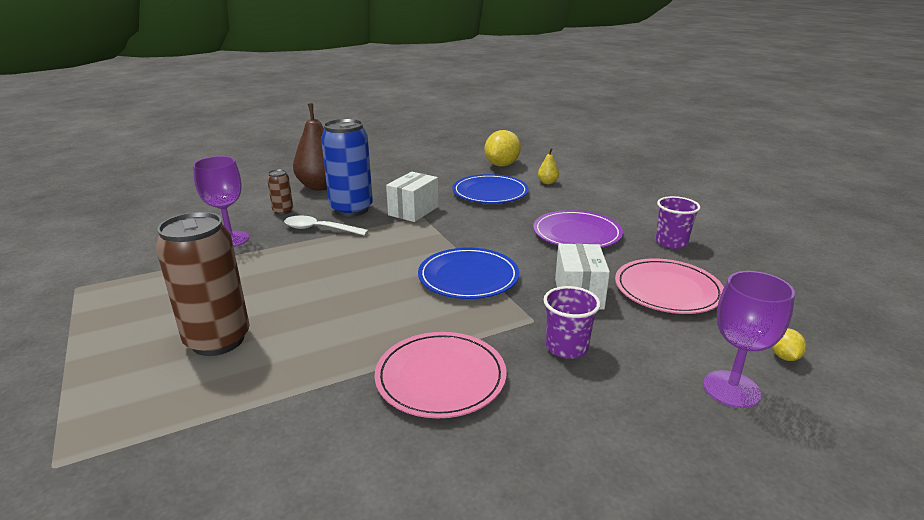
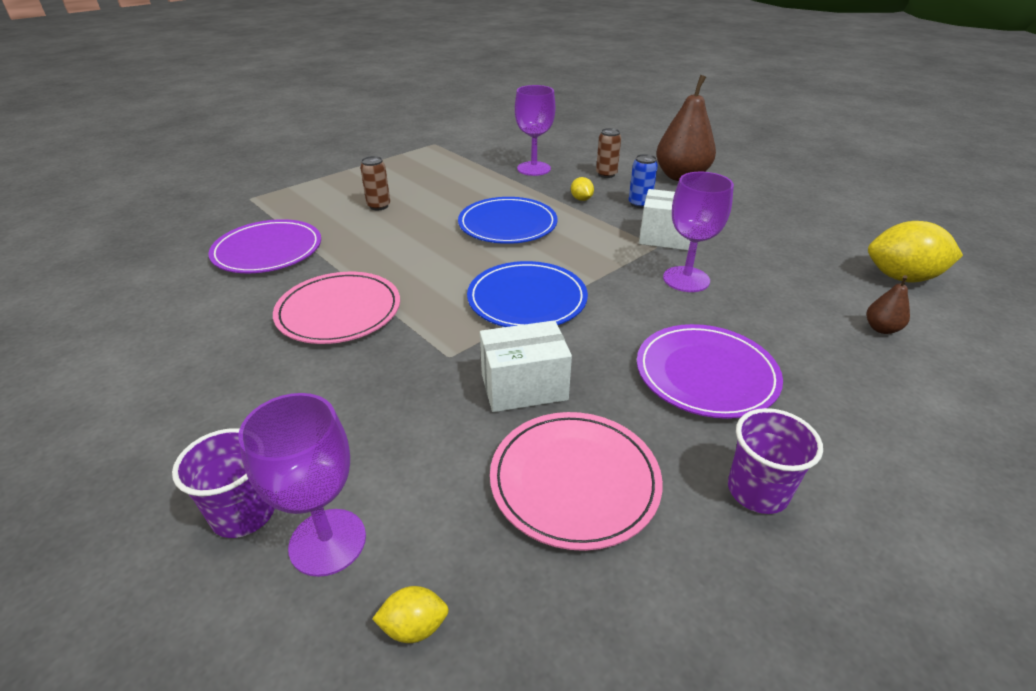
camera: 75 degrees right, 10 degrees up
(218, 340) = (379, 206): brown can -> brown can, size x0.47
(261, 437) = (268, 250): none -> purple plate
(320, 229) = (581, 199): white spoon -> yellow lemon
(351, 209) = (639, 204): blue can -> blue can, size x0.47
(472, 217) = (686, 279): none -> purple goblet
(490, 192) = (780, 281): blue plate -> blue plate (507, 224)
(547, 182) = (881, 328): yellow pear -> brown pear
(566, 347) = (399, 385): purple cup -> purple cup (244, 513)

